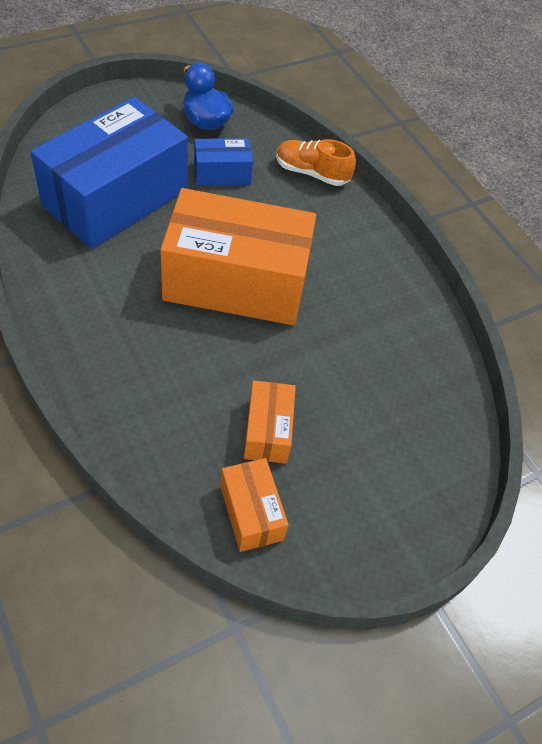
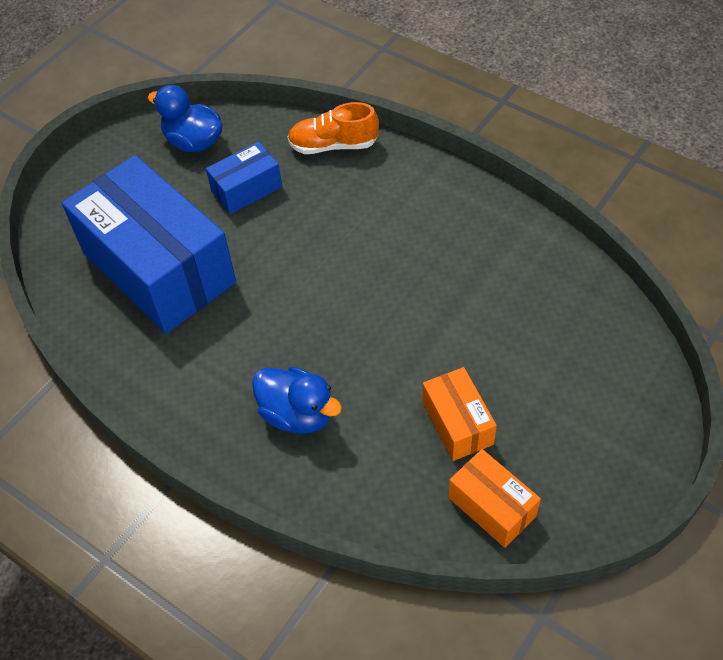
camera: 15 degrees left, 0 degrees up
(116, 198) = (158, 267): blue box -> blue box turned 60 degrees counterclockwise
(145, 357) = (297, 414): none -> blue duck
(236, 282) = (333, 294): orange box -> none

